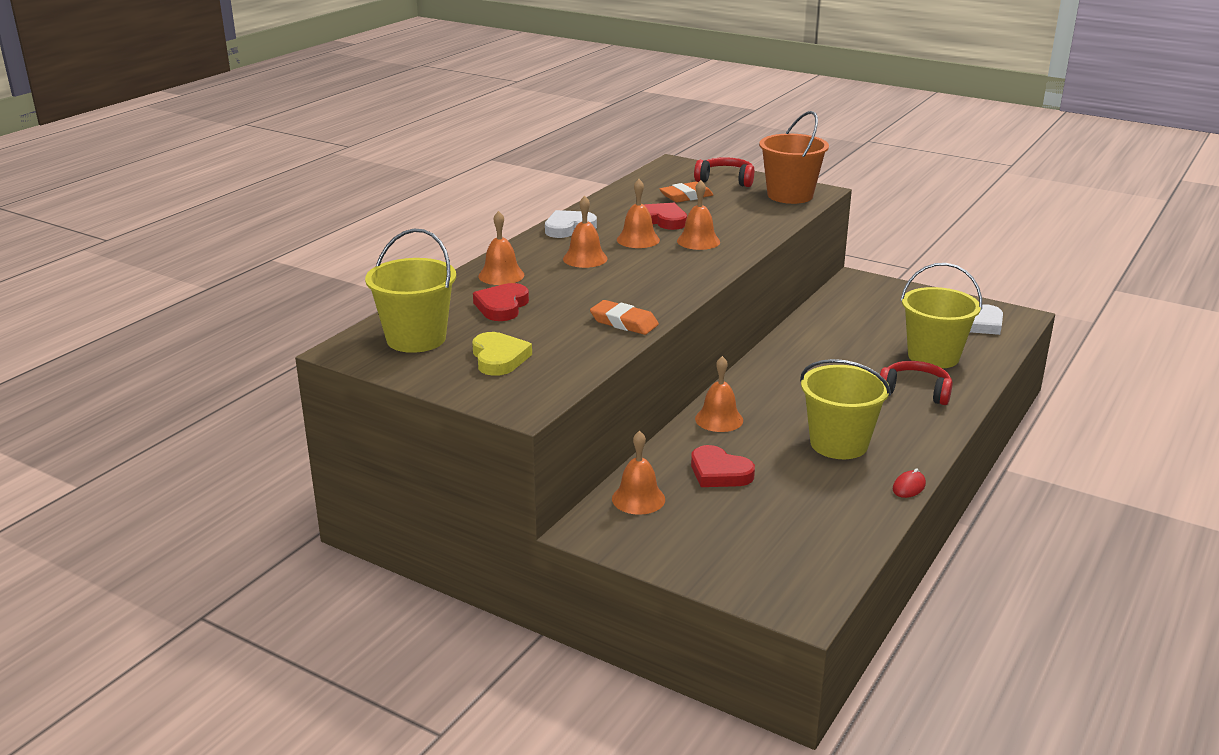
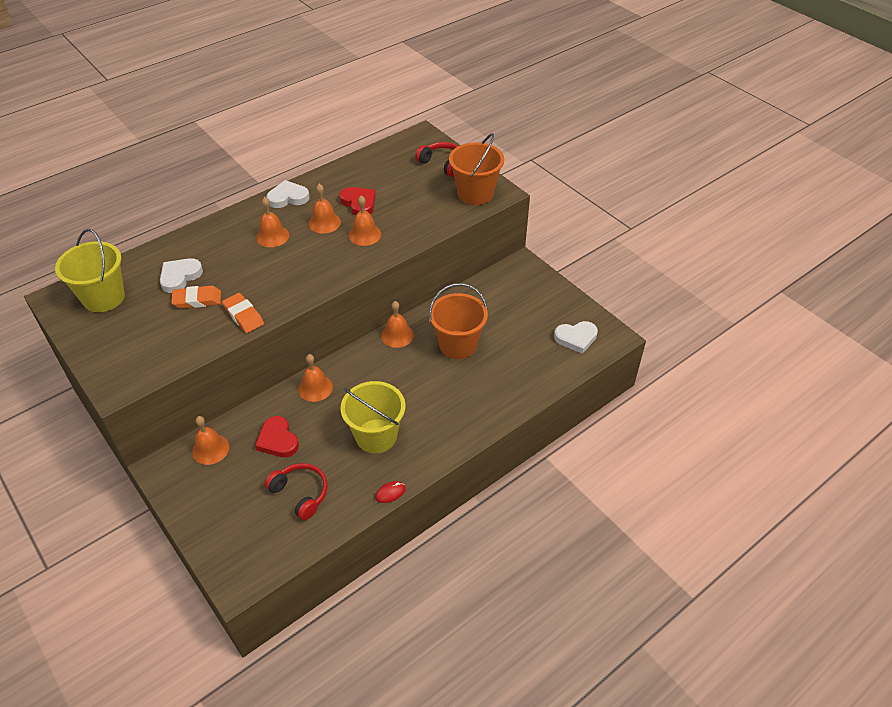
camera: 20 degrees right, 20 degrees up
(499, 358) = (138, 332): yellow heart -> none
(501, 275) = (204, 242): orange bell -> orange bell (397, 335)
(502, 306) = (180, 277): red heart -> white heart
(686, 196) = (398, 178): orange eraser -> orange eraser (197, 300)
(853, 353) = (458, 344): none -> orange bucket
(915, 392) = (470, 398): red headphones -> red headphones (300, 494)
(933, 356) = (512, 364): yellow bucket -> none

